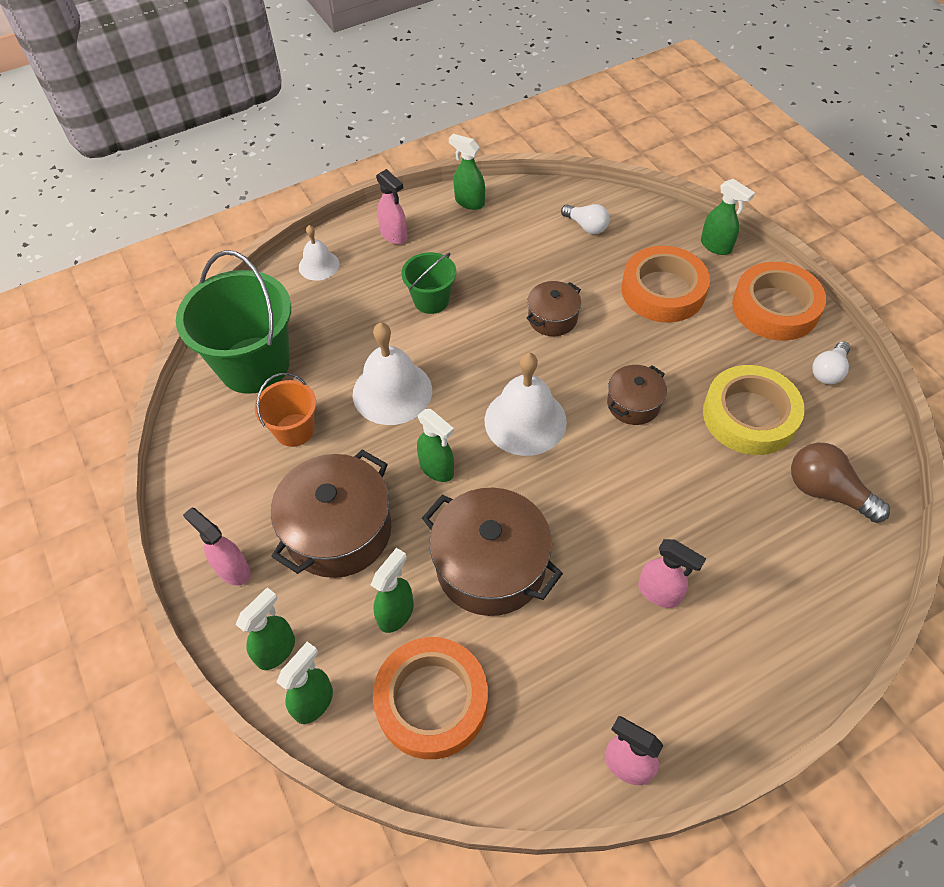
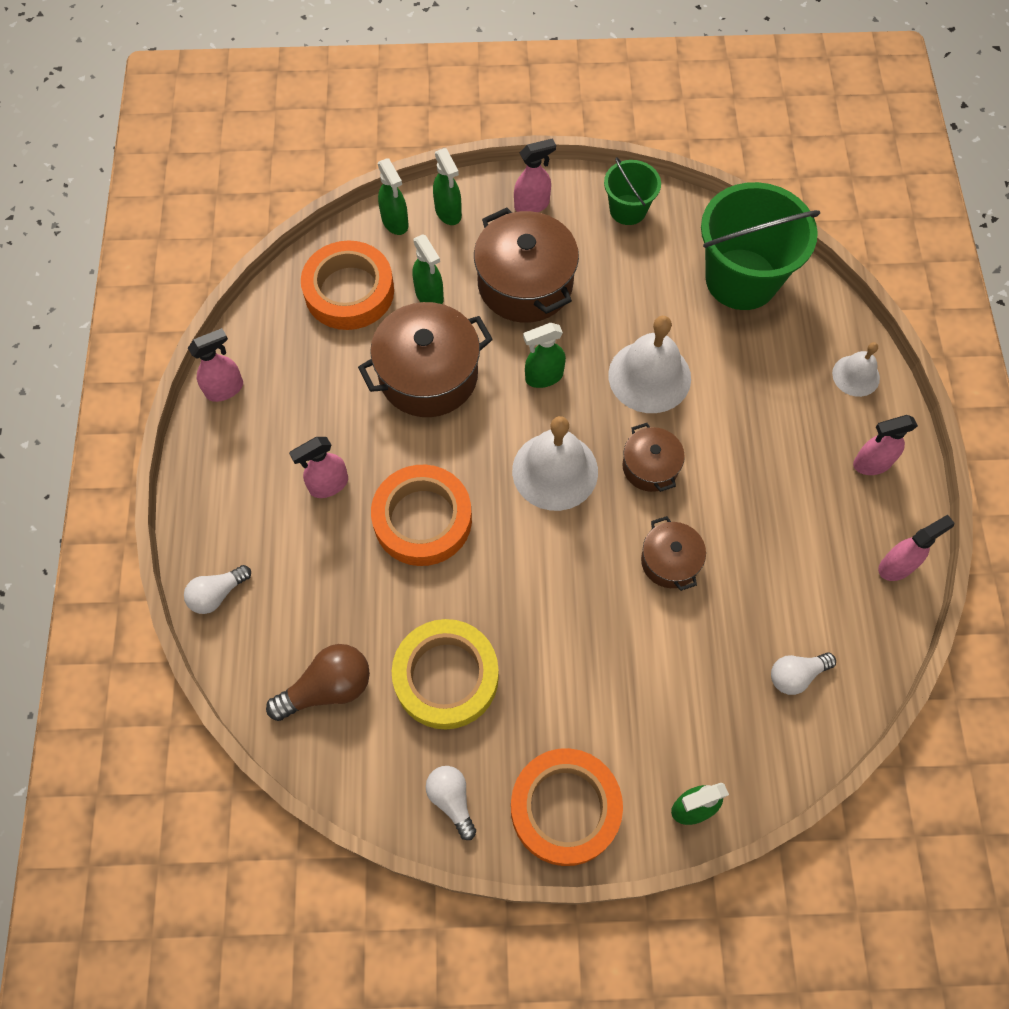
camera: 115 degrees right, 10 degrees up
(294, 430) = (646, 286): orange bucket -> none
(431, 300) = (753, 458): green bucket -> green bucket (628, 210)
(469, 202) = (896, 566): green spray bottle -> pink spray bottle
(633, 404) = (520, 576): brown pot -> brown pot (650, 467)
(663, 290) = (652, 699): orange tape -> orange tape (422, 519)
(829, 629) = (217, 594): none -> white light bulb

